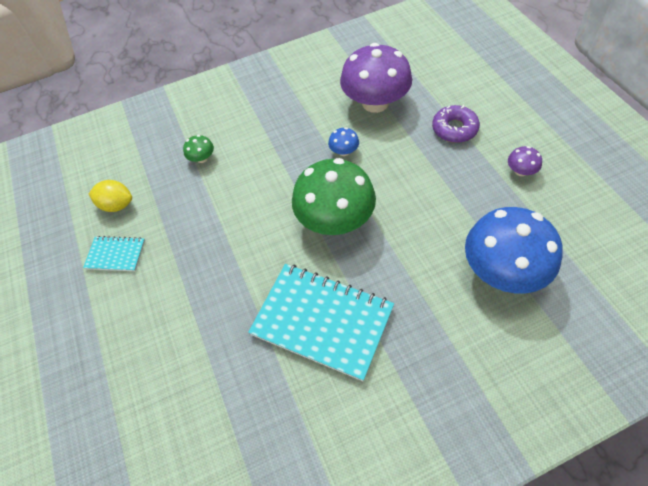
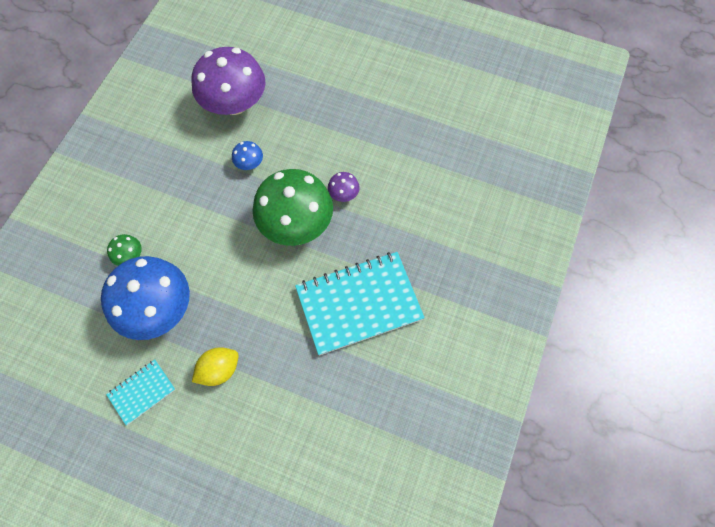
camera: 50 degrees left, 10 degrees up
(117, 205) = (93, 354): yellow lemon -> yellow lemon (219, 370)
(454, 129) = (318, 86): purple donut -> none
(502, 270) = (441, 173): blue mushroom -> blue mushroom (158, 309)
(520, 171) = (393, 90): purple mushroom -> purple mushroom (343, 194)

